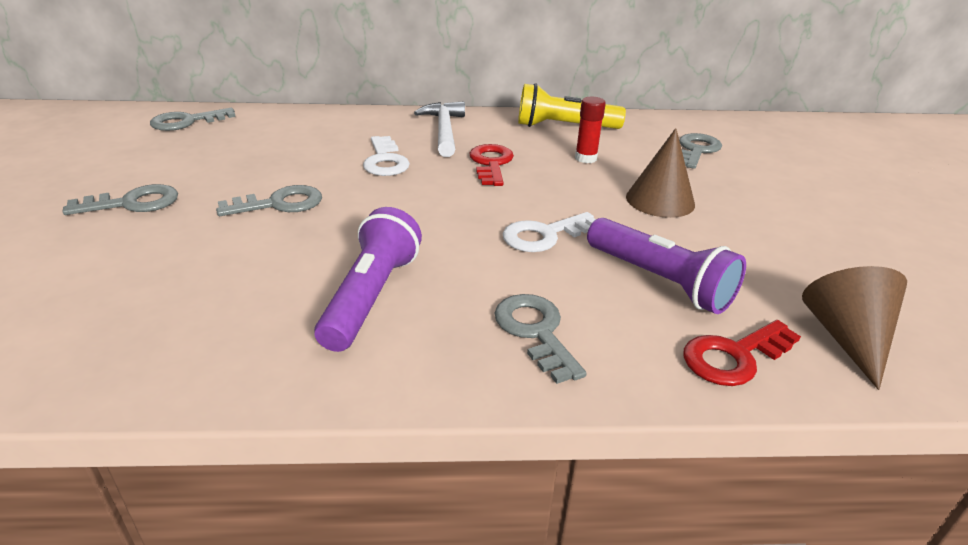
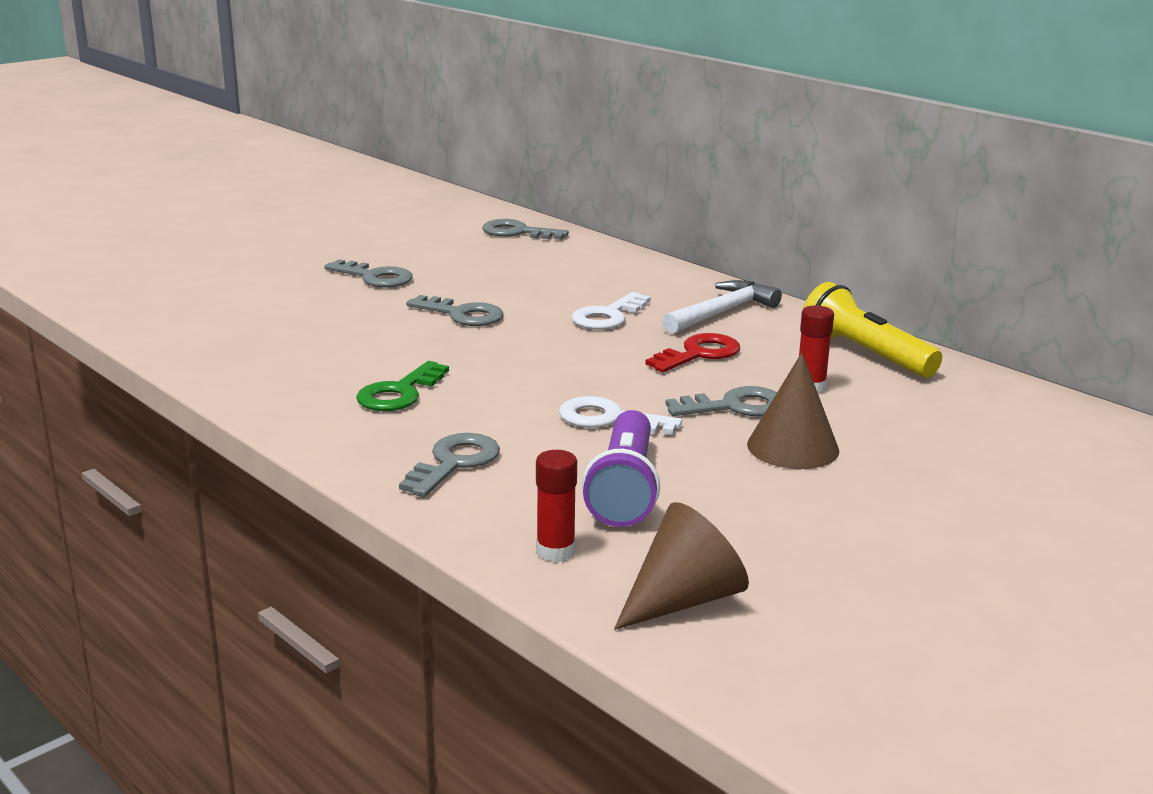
camera: 50 degrees right, 10 degrees down
(371, 296) = (399, 393): purple flashlight -> green key
(696, 150) = (973, 432): grey key -> grey key (735, 406)
(734, 357) = (555, 551): red key -> red glue stick

